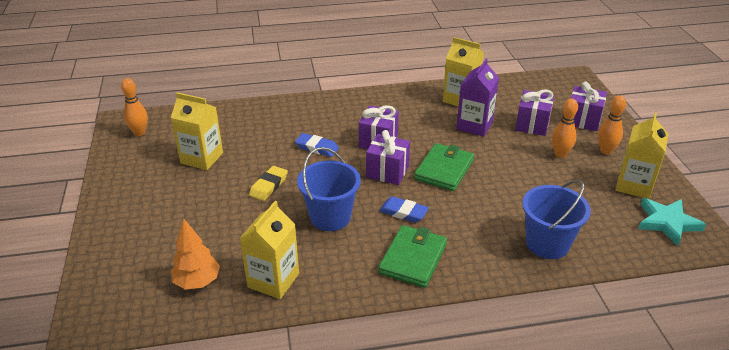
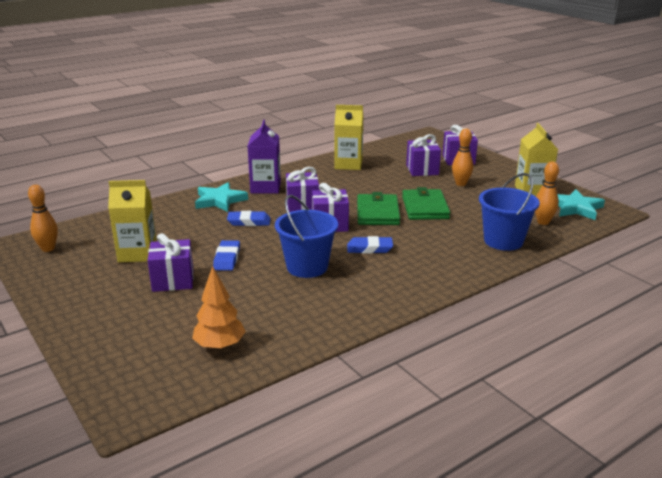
camera: 25 degrees left, 10 degrees down
(209, 197) = (173, 280): none -> purple gift
(268, 186) = (227, 258): yellow eraser -> blue eraser
(273, 280) = (295, 324): yellow carton -> none
(309, 115) = (220, 200): none -> turquoise star
(413, 258) = (406, 277): green wallet -> green wallet (425, 207)
(474, 125) = (376, 179): purple carton -> purple carton (265, 187)
(605, 151) = (492, 175): orange bowling pin -> orange bowling pin (543, 222)

